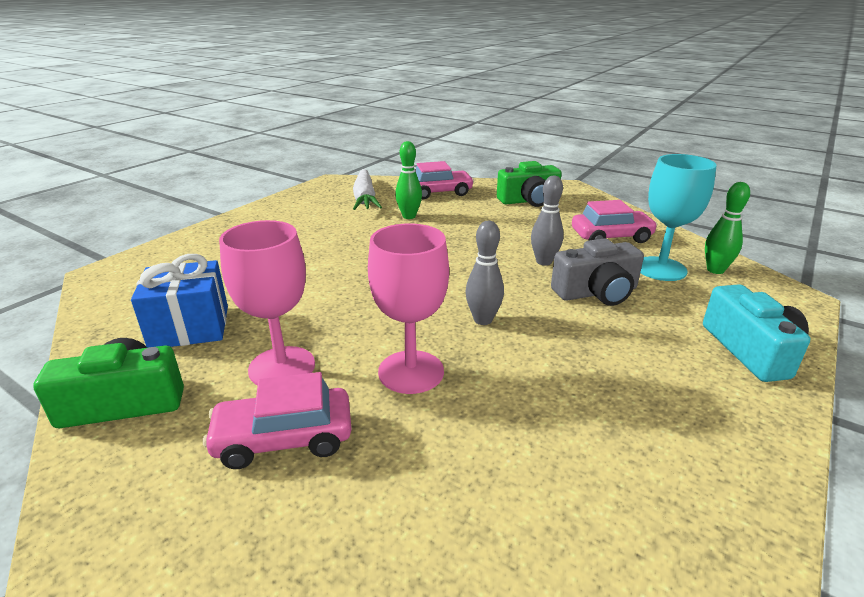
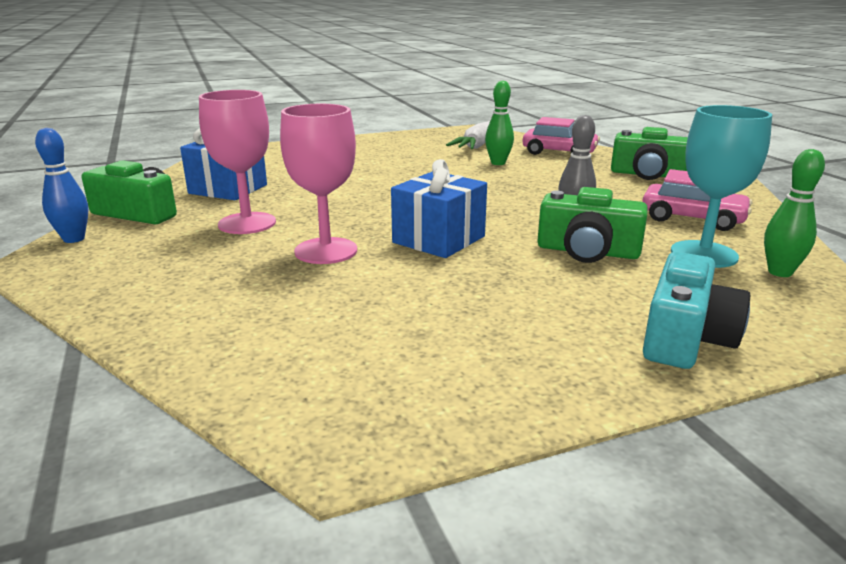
camera: 35 degrees right, 5 degrees down
(89, 479) = (74, 239): none -> blue bowling pin
(284, 438) = (190, 256): pink car -> none
(483, 320) = (438, 239): grey bowling pin -> blue gift
(596, 292) = (587, 251): grey camera -> green camera

